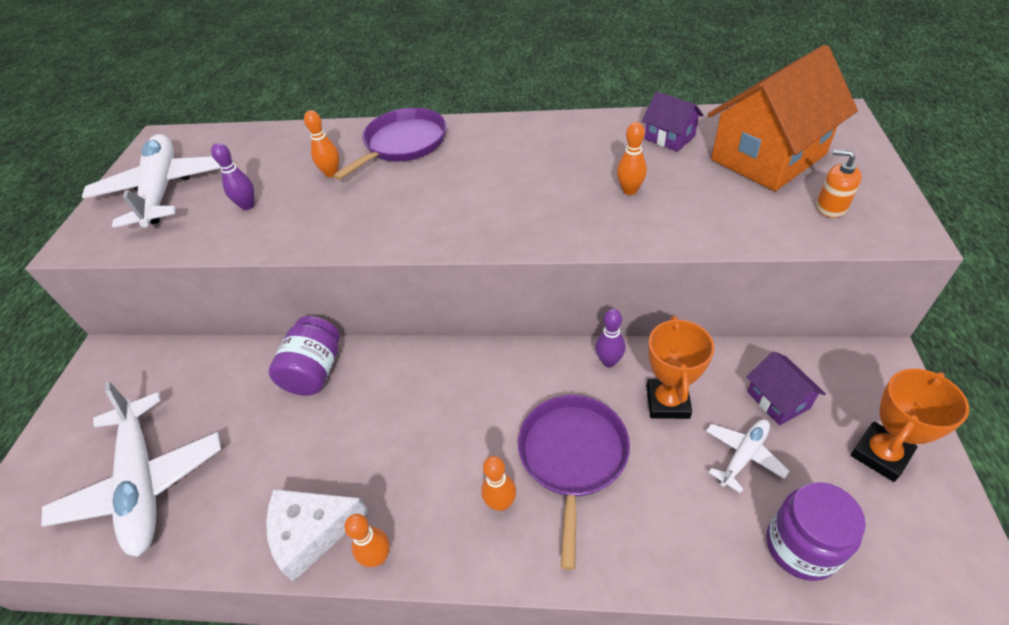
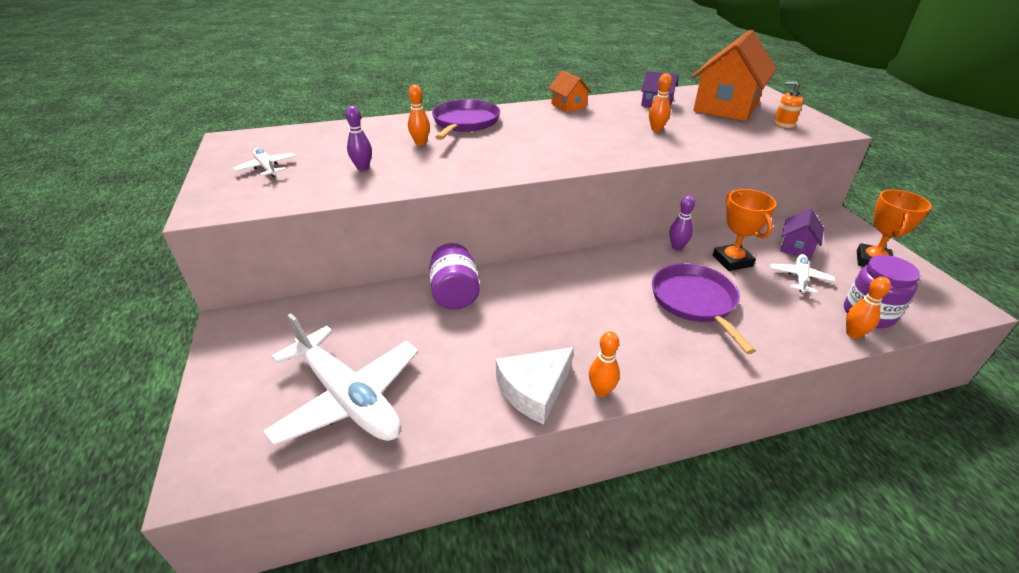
camera: 25 degrees left, 10 degrees down
(162, 190) = (267, 168): white plane -> white plane, size x0.47
(501, 503) = (667, 337): orange bowling pin -> orange bowling pin (853, 334)
(547, 128) = (568, 106): none -> orange house
(778, 400) = (796, 247): purple house -> purple house turned 75 degrees clockwise

